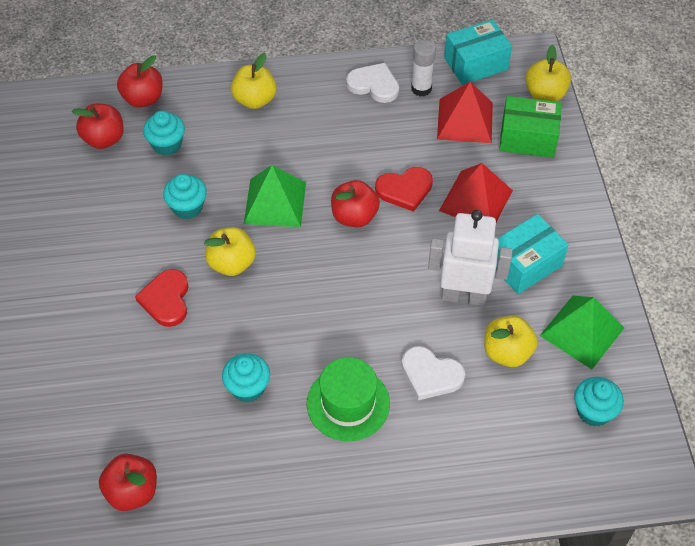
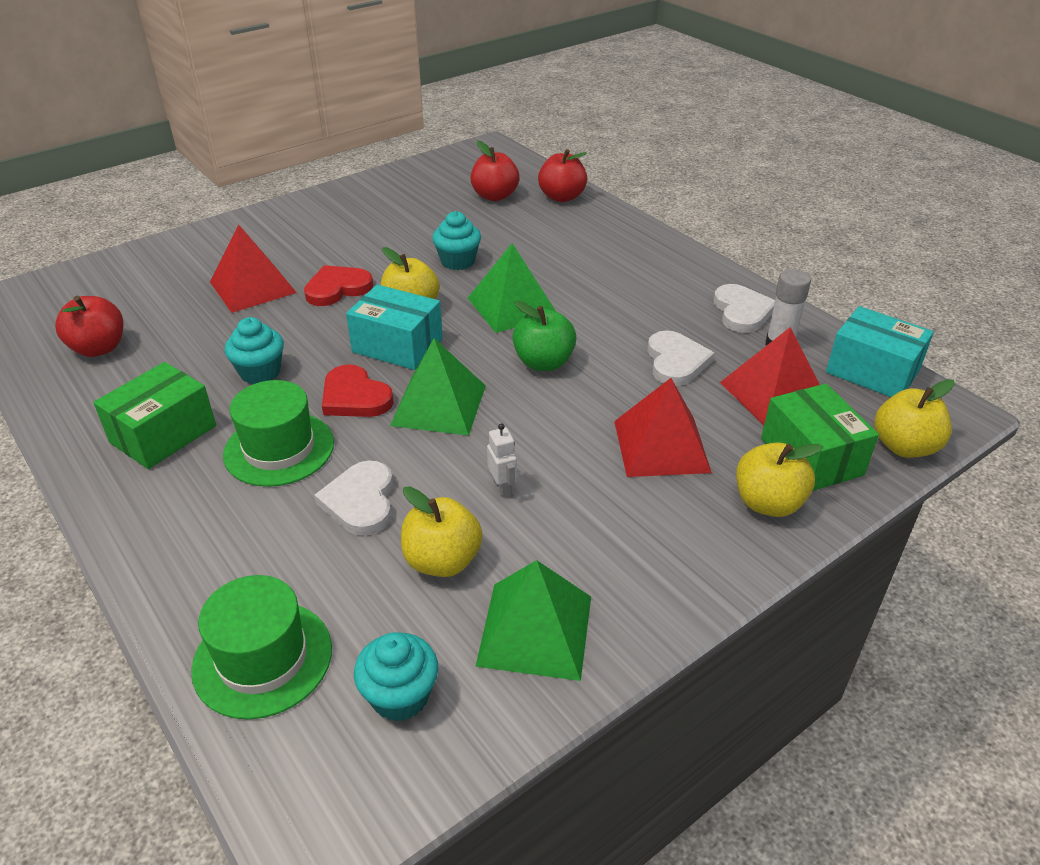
camera: 60 degrees right, 15 degrees down
(118, 357) = (252, 287): none -> red pyramid
(167, 145) = (521, 226): turquoise cupcake -> none
(255, 100) = (630, 250): yellow apple -> yellow apple (768, 503)
(284, 471) = (163, 434): none -> green box
(354, 216) = (543, 362): red apple -> green apple
(361, 294) = (438, 405): none -> green pyramid
(402, 148) = (676, 361): none -> white heart
(405, 190) = (618, 384): red heart -> red heart (355, 397)
(463, 296) = (502, 488): white robot -> white robot, size x0.41
(525, 264) = (601, 527): turquoise box -> turquoise box (397, 345)
(533, 469) = (263, 658): none -> green hat

